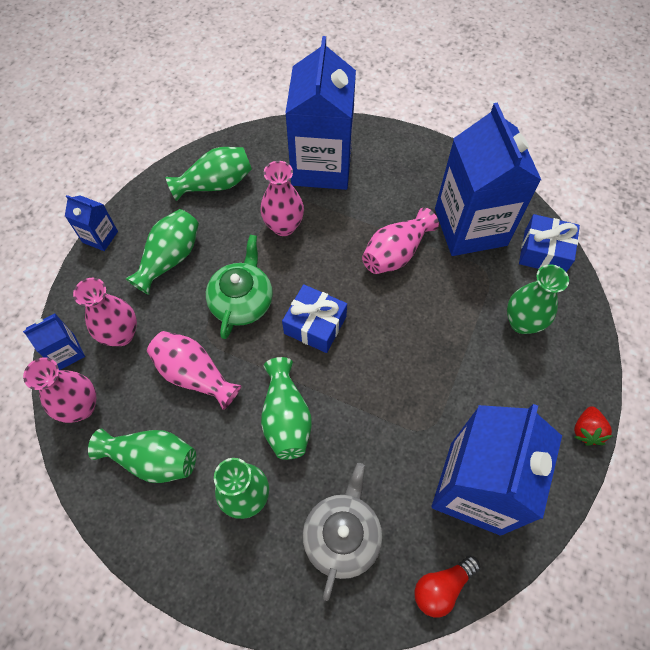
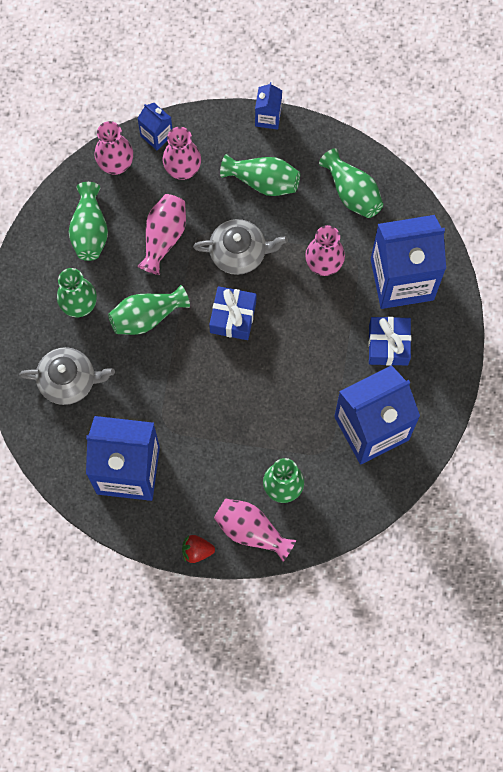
camera: 75 degrees right, 10 degrees up
(242, 301) = (239, 252): green teapot -> grey teapot
(396, 253) = (323, 367): pink vase -> pink vase (251, 531)
(442, 587) = (50, 457): red light bulb -> none
(544, 252) = (362, 498): blue gift -> blue gift (388, 345)

